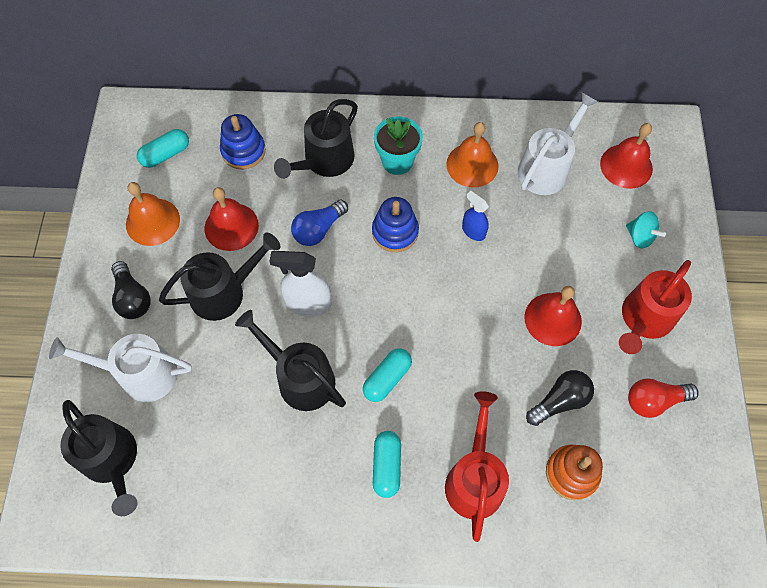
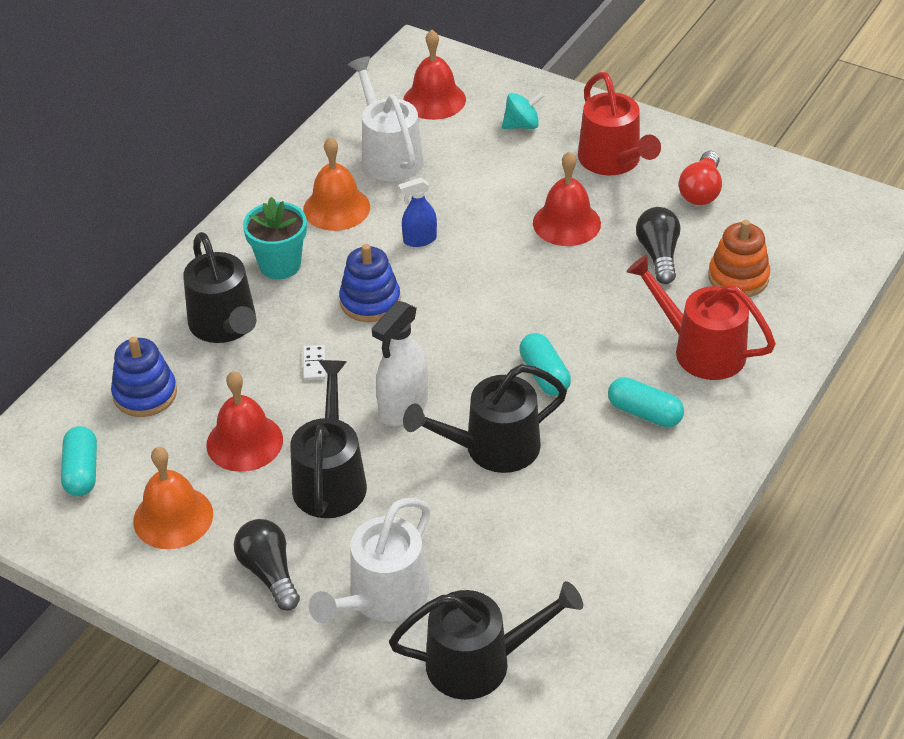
camera: 60 degrees left, 20 degrees down
(132, 298) = (269, 573): black light bulb -> black light bulb turned 120 degrees counterclockwise
(318, 229) = (314, 364): blue light bulb -> white domino

